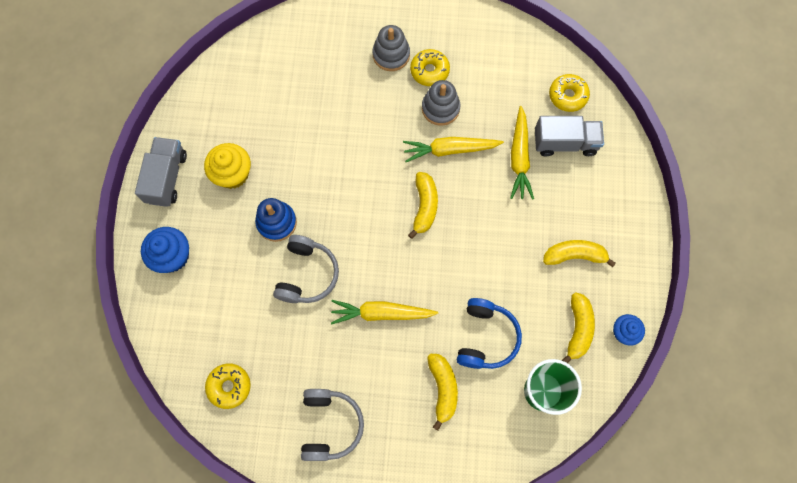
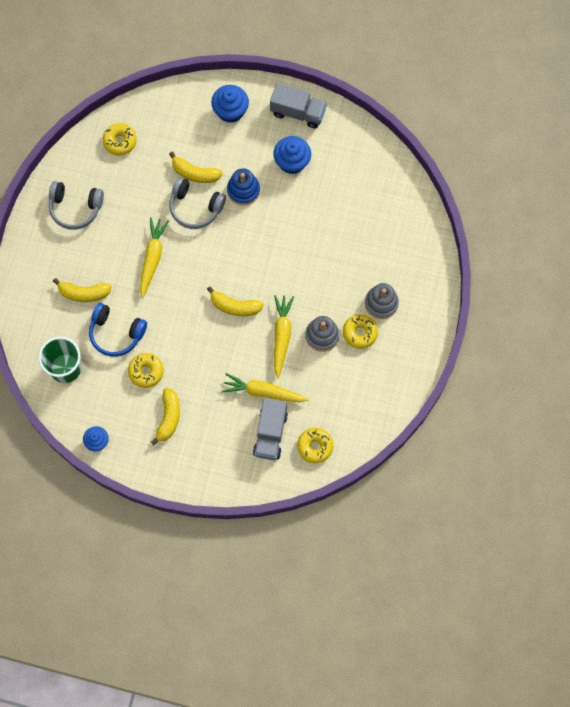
camera: 100 degrees right, 0 degrees up
(232, 174) = (292, 162): yellow cupcake -> blue cupcake
(526, 292) = (146, 372): none -> yellow donut
(578, 329) = (108, 406): yellow banana -> yellow banana (195, 173)

